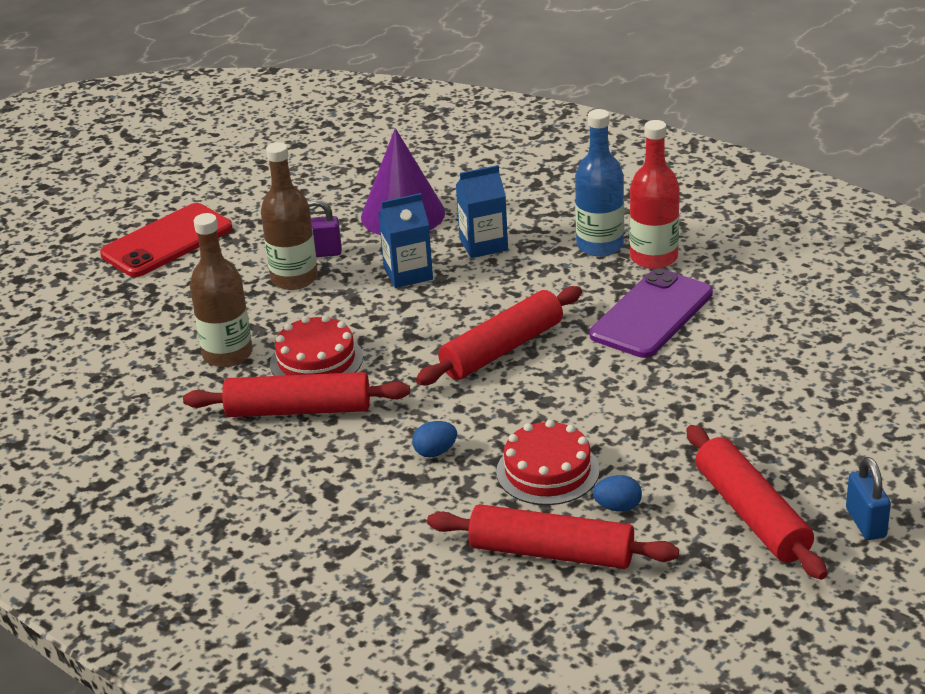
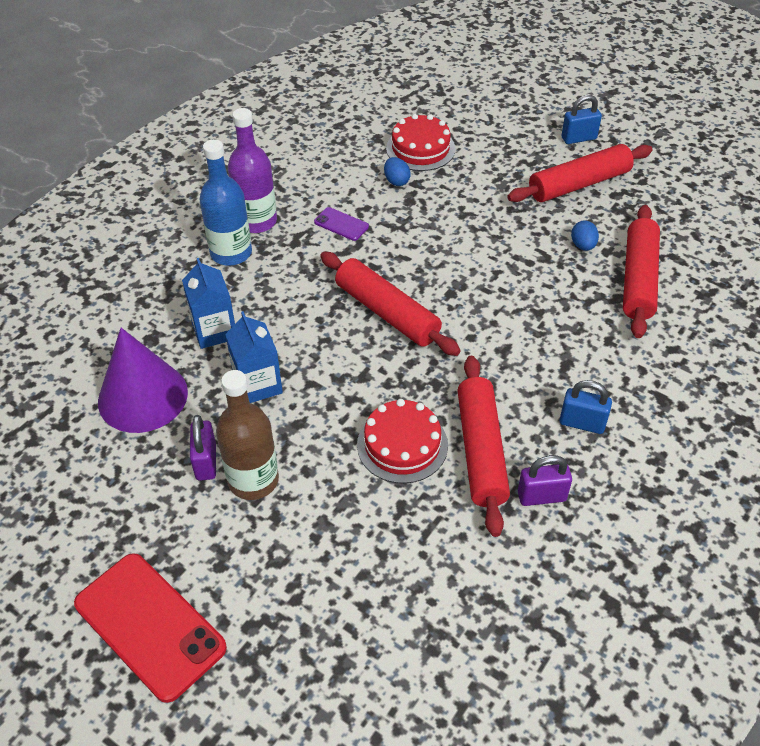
camera: 95 degrees left, 15 degrees up
(227, 354) = (390, 523): brown bottle -> none
(232, 447) = (541, 496): none -> purple padlock
(320, 482) = (582, 423): none -> blue padlock
(435, 452) = (532, 349): blue egg -> blue egg (396, 181)
(547, 471) = (547, 282): red cake -> red cake (420, 148)
(651, 314) = (341, 224): purple phone -> purple phone, size x0.46
(654, 258) = (256, 221): red bottle -> purple bottle

